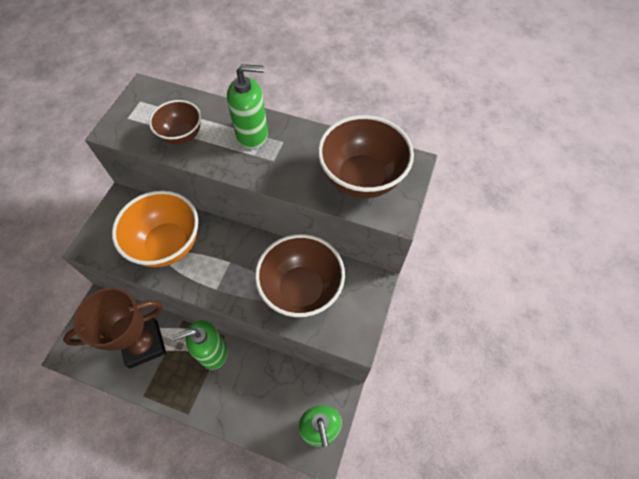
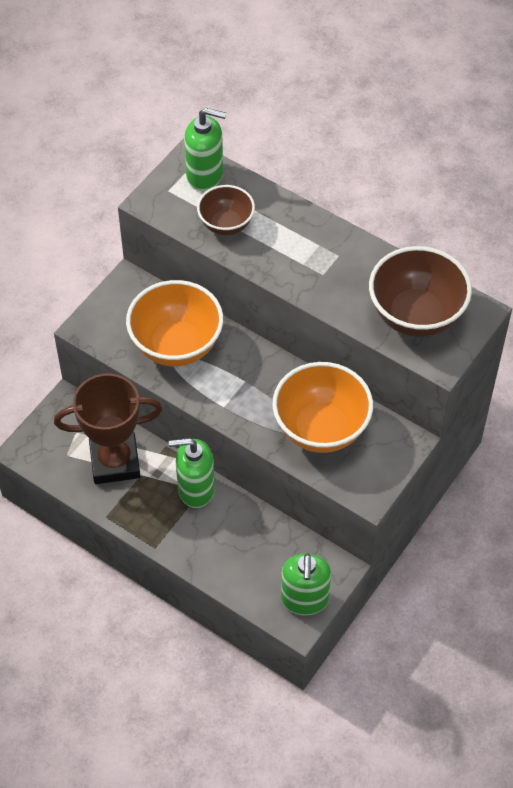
camera: 15 degrees right, 5 degrees down
(252, 134) = (306, 240): green soap dispenser -> green soap dispenser (205, 175)
(301, 289) = (321, 429): brown bowl -> orange bowl

